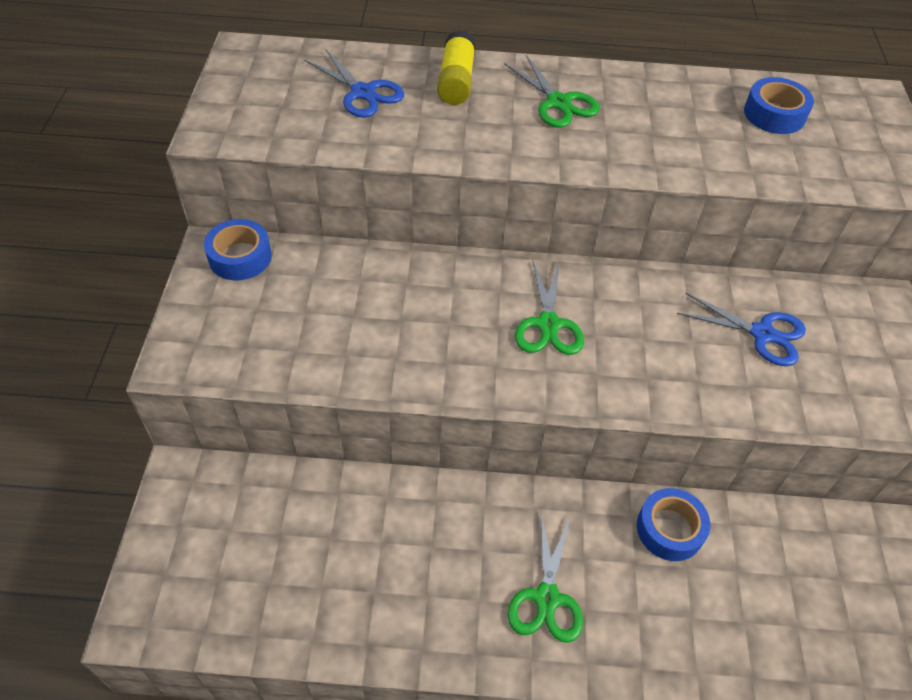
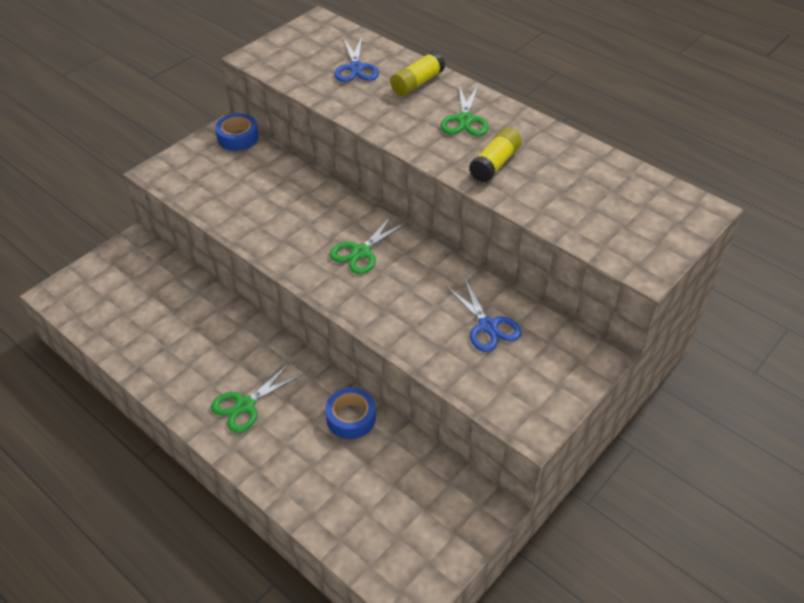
camera: 40 degrees right, 5 degrees down
(649, 140) = (494, 164): none -> yellow glue stick
(774, 114) = (605, 187): blue tape -> none

